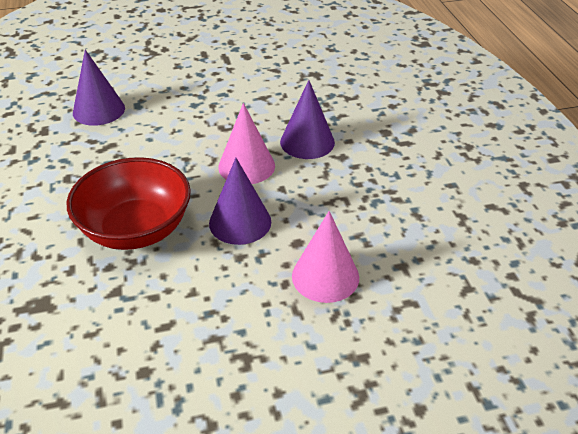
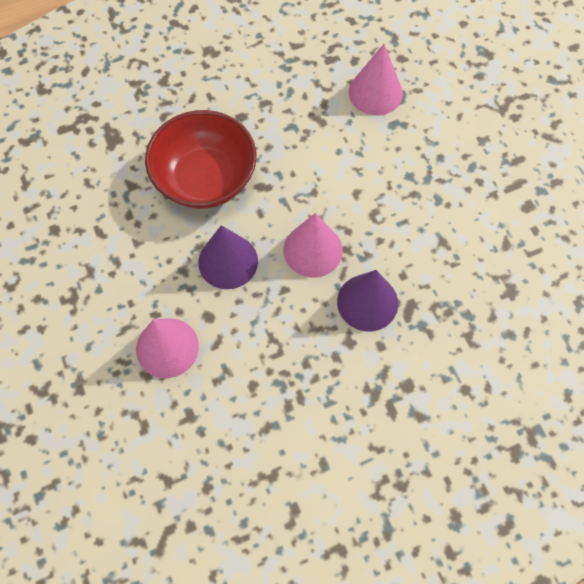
camera: 80 degrees right, 25 degrees up
(99, 110) = (375, 92): purple cone -> pink cone

